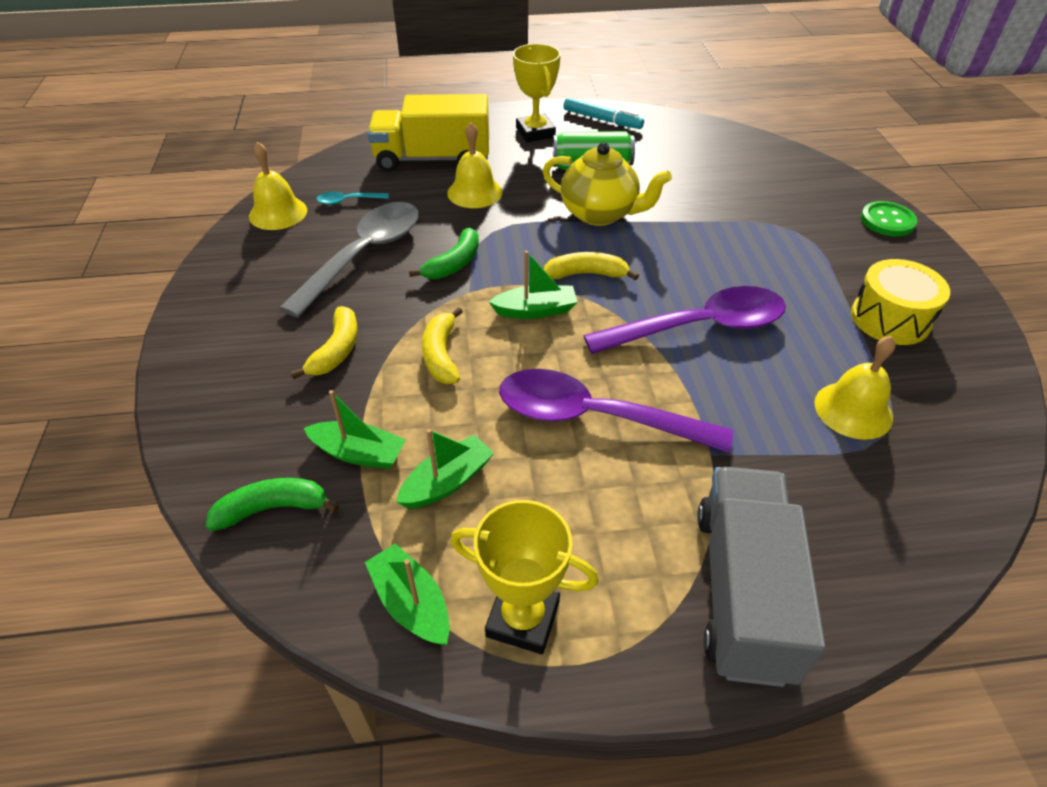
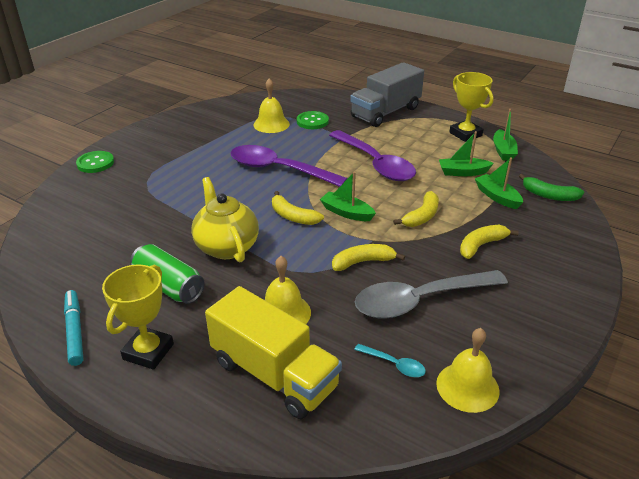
camera: 140 degrees left, 10 degrees down
(454, 264) = (363, 262): green banana -> yellow banana
(812, 461) = (312, 121): none -> green button
(890, 319) = (194, 136): yellow drum -> none

